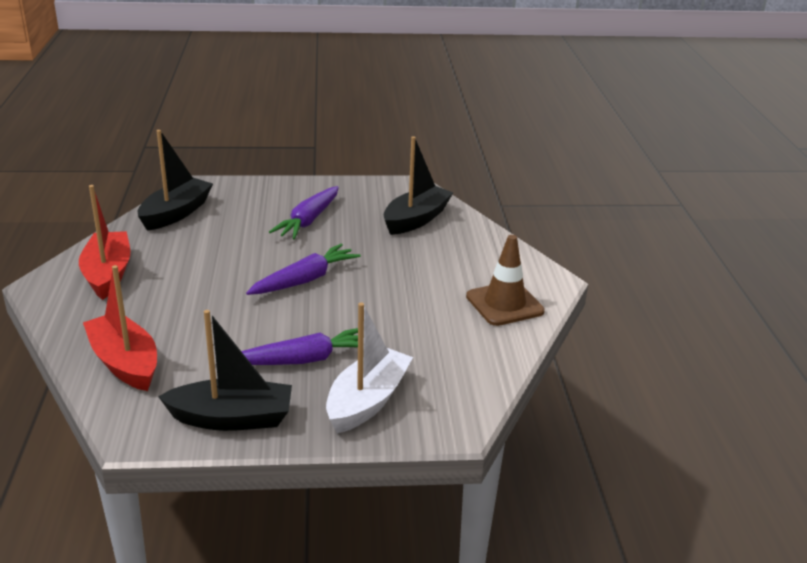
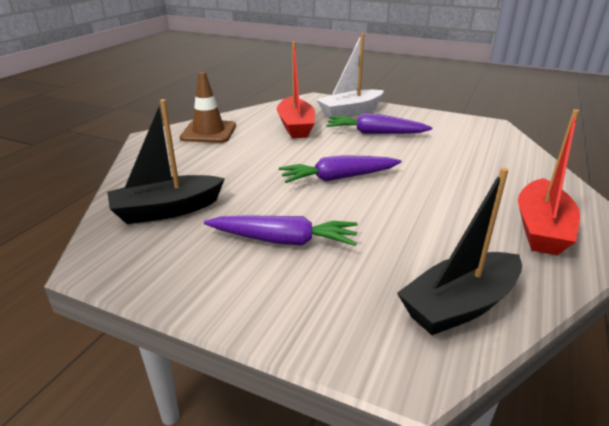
camera: 150 degrees left, 0 degrees up
(125, 363) = (504, 155): red boat -> red boat (296, 126)
(232, 418) = (432, 120): black boat -> none
(308, 220) = (283, 240): purple carrot -> purple carrot turned 45 degrees clockwise

